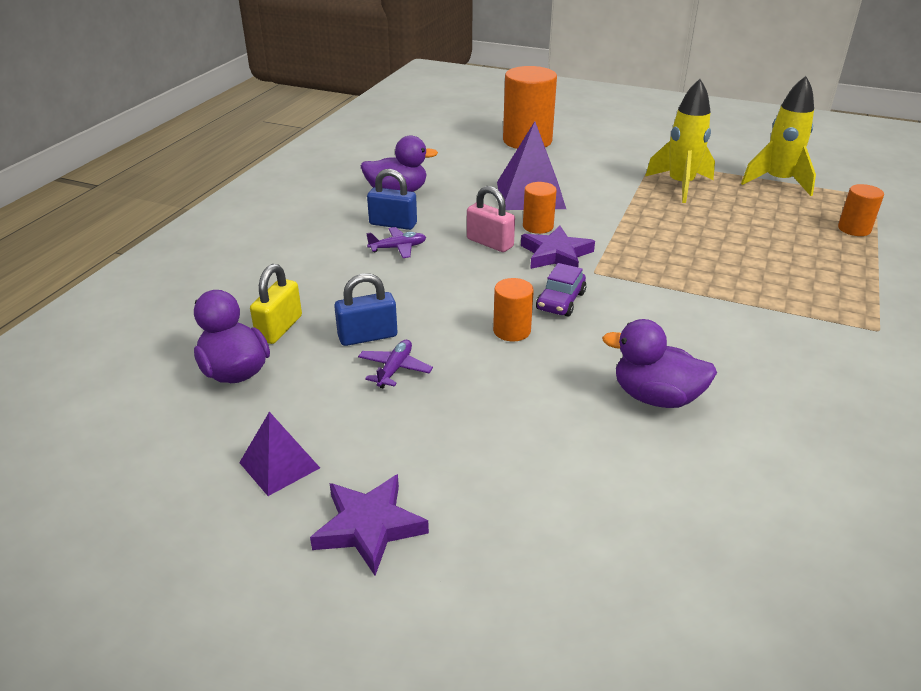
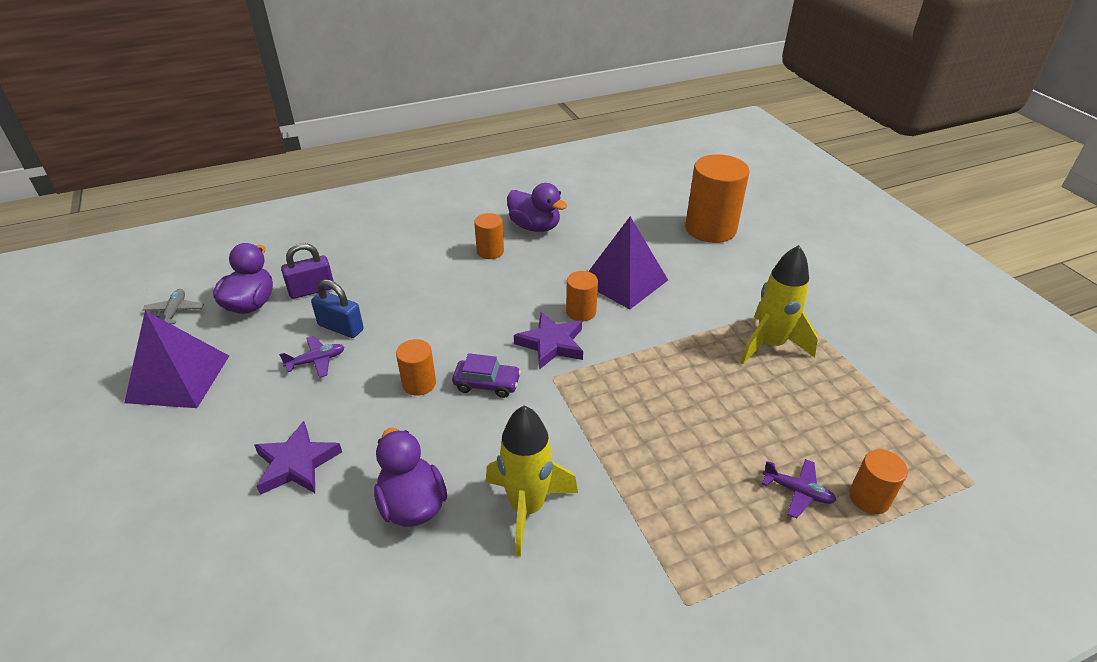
camera: 45 degrees right, 5 degrees up
(153, 426) = (175, 312): none -> grey plane
(279, 328) = (312, 290): yellow padlock -> purple padlock
(279, 465) = (178, 378): purple pyramid -> purple pyramid, size x1.73
(369, 527) = (150, 449): purple star -> purple star (296, 463)
(393, 224) = (490, 251): blue padlock -> orange cylinder
(398, 248) = (462, 273): purple plane -> purple plane (797, 492)
(490, 243) = (524, 305): pink padlock -> none
(560, 301) = (487, 384): purple car -> purple car turned 150 degrees counterclockwise
(778, 182) = (882, 399): yellow rocket -> yellow rocket (527, 507)

